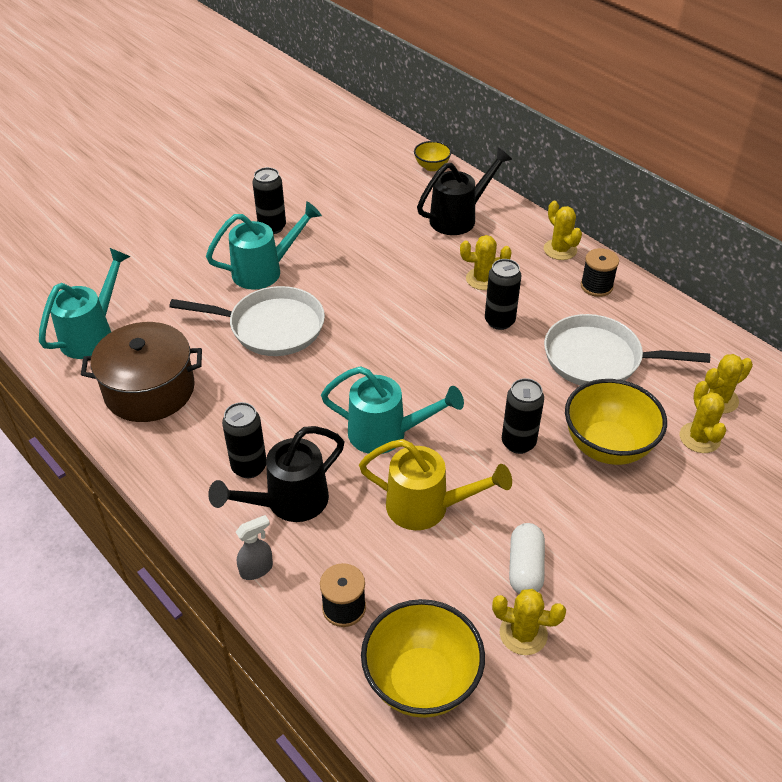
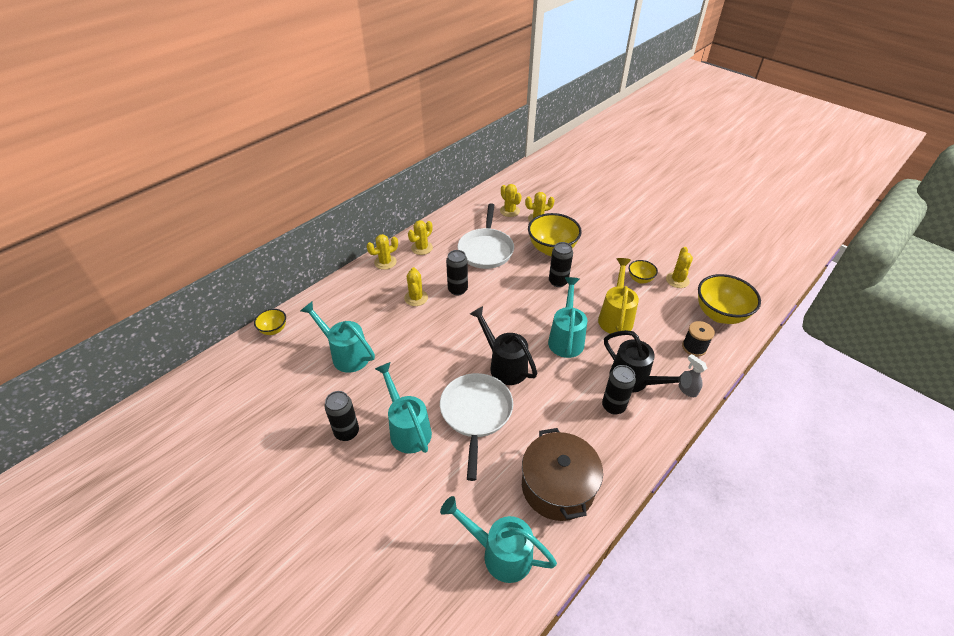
camera: 95 degrees left, 0 degrees up
(385, 222) = (346, 354): none -> turquoise watering can
(459, 218) = (345, 312): black watering can -> black watering can (504, 365)
(525, 568) = (640, 279): white capsule -> yellow bowl
(596, 286) = (422, 248): black spool -> yellow cactus

